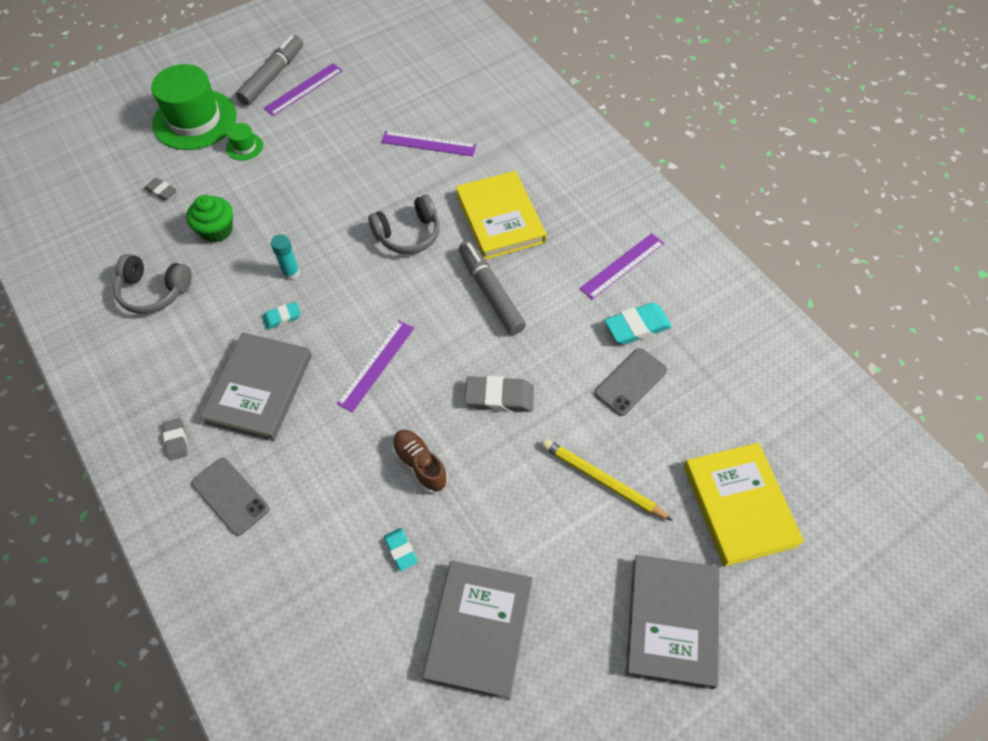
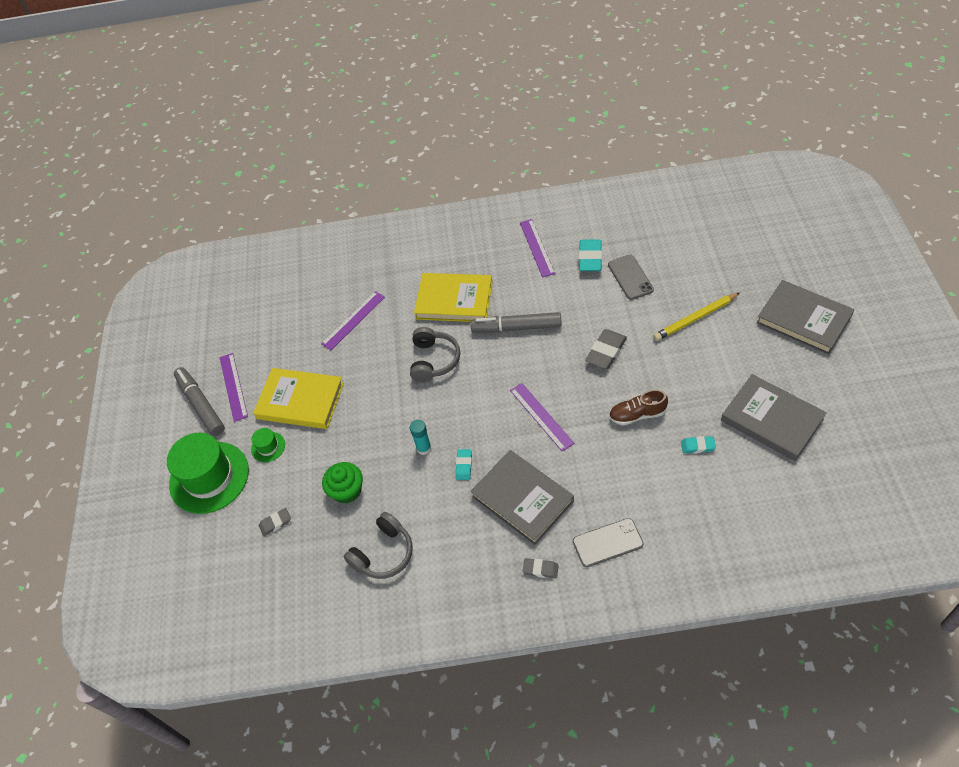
camera: 55 degrees left, 5 degrees down
(739, 505) = (742, 258): yellow book -> yellow book (300, 401)

